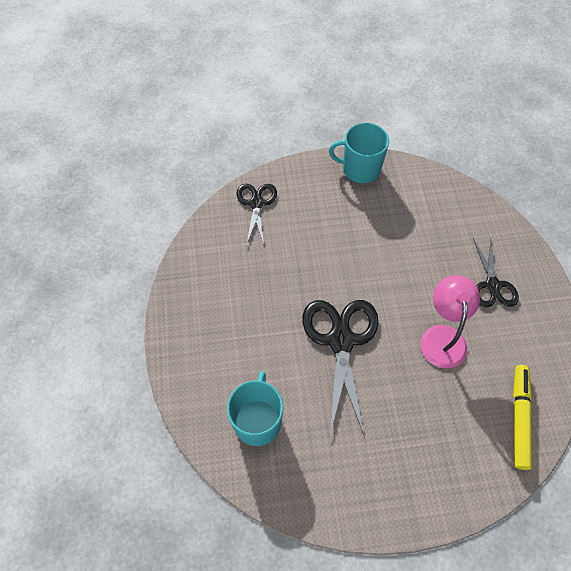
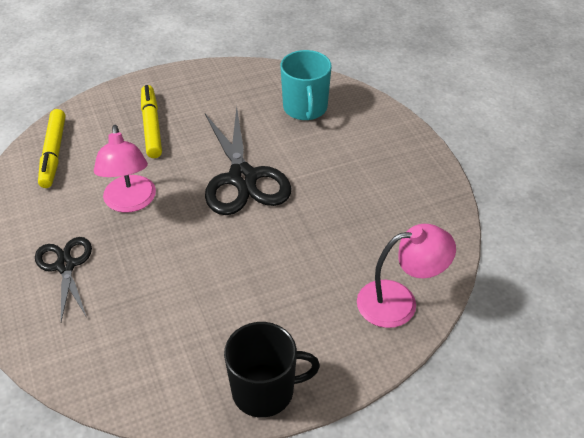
camera: 165 degrees right, 15 degrees down
(256, 203) = (399, 301): black scissors -> pink lamp
(360, 169) = (264, 390): turquoise mug -> black mug
(420, 434) = (151, 126): none -> yellow marker

